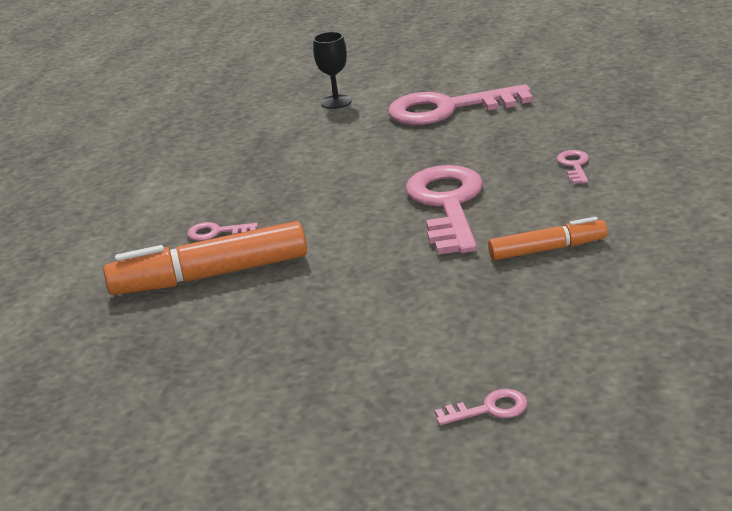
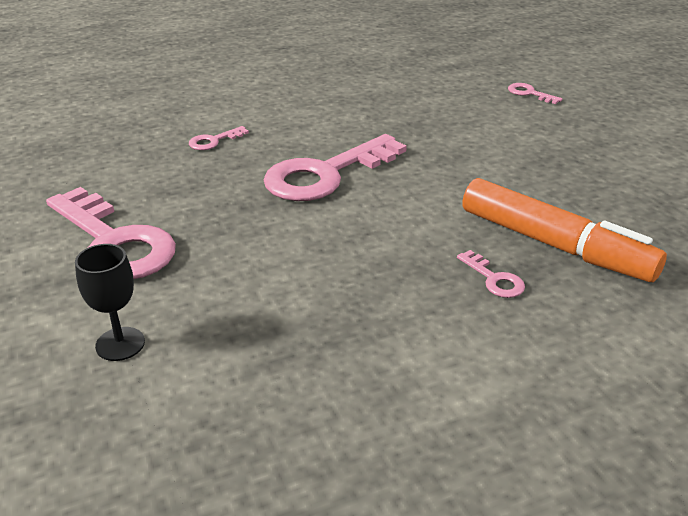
camera: 130 degrees left, 5 degrees up
(547, 249) = (353, 119): orange marker -> none

